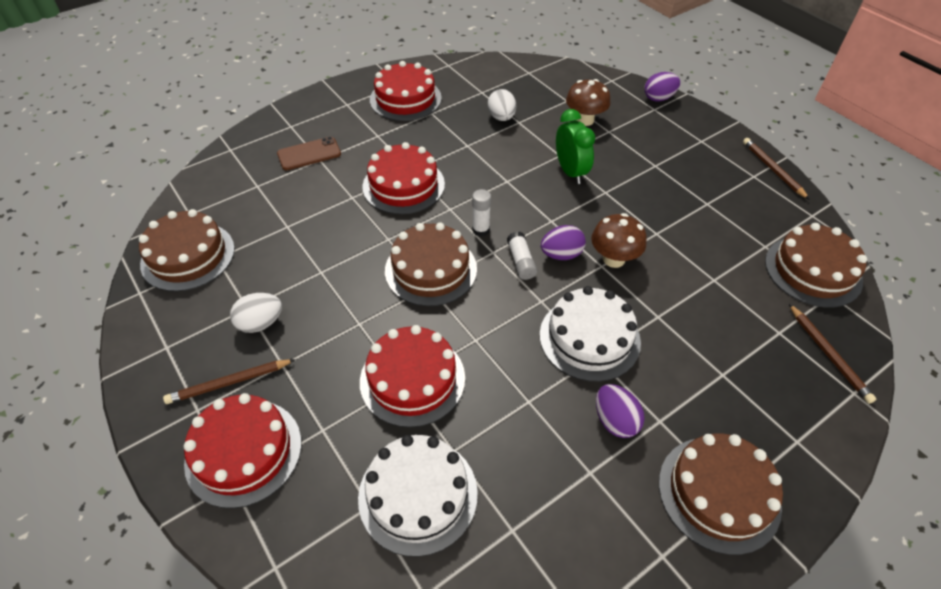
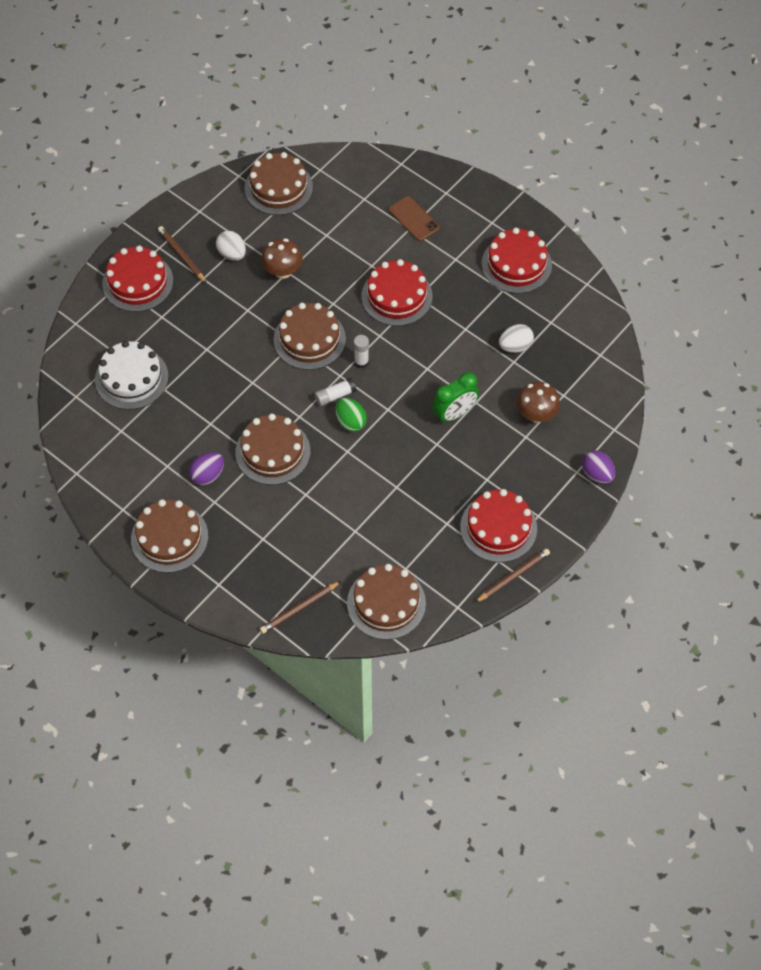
camera: 75 degrees right, 10 degrees up
(412, 379) = (210, 353): red cake -> red cake (498, 527)
(561, 255) = (350, 422): purple egg -> green egg
(589, 338) = (272, 452): white cake -> brown cake
(613, 259) = (356, 458): brown mushroom -> brown mushroom (283, 271)

